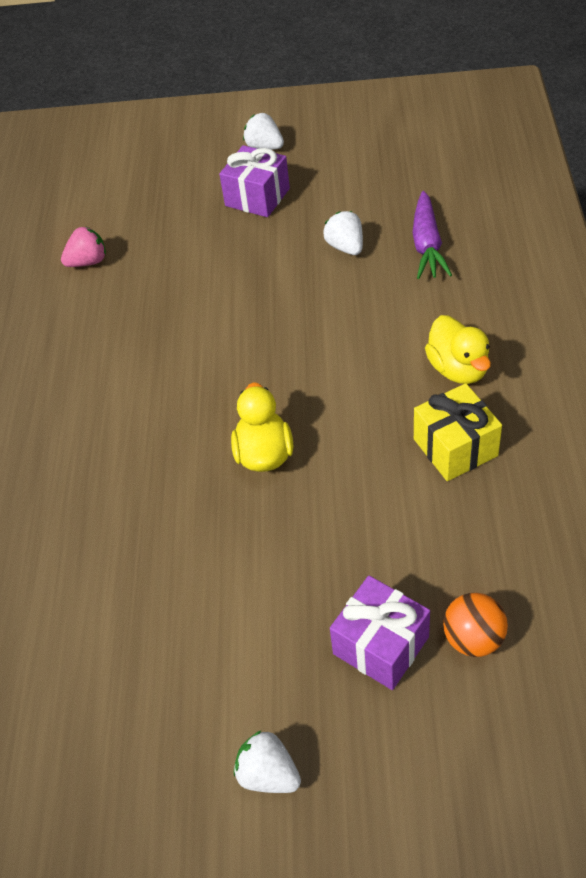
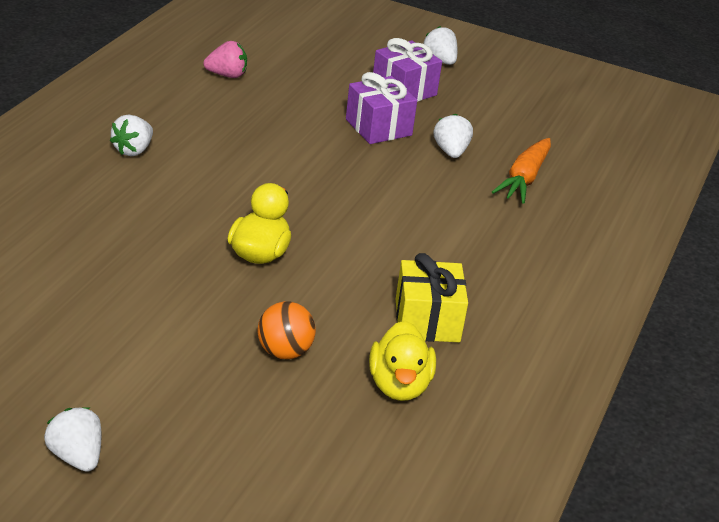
camera: 15 degrees right, 15 degrees down
(66, 396) = (133, 150): none -> white strawberry
(381, 645) = (244, 419): purple gift -> purple gift (378, 127)
(427, 245) = (524, 179): purple carrot -> orange carrot
(458, 369) = (477, 270): yellow duck -> yellow duck (399, 385)
(473, 638) = (327, 451): orange ball -> orange ball (284, 352)

